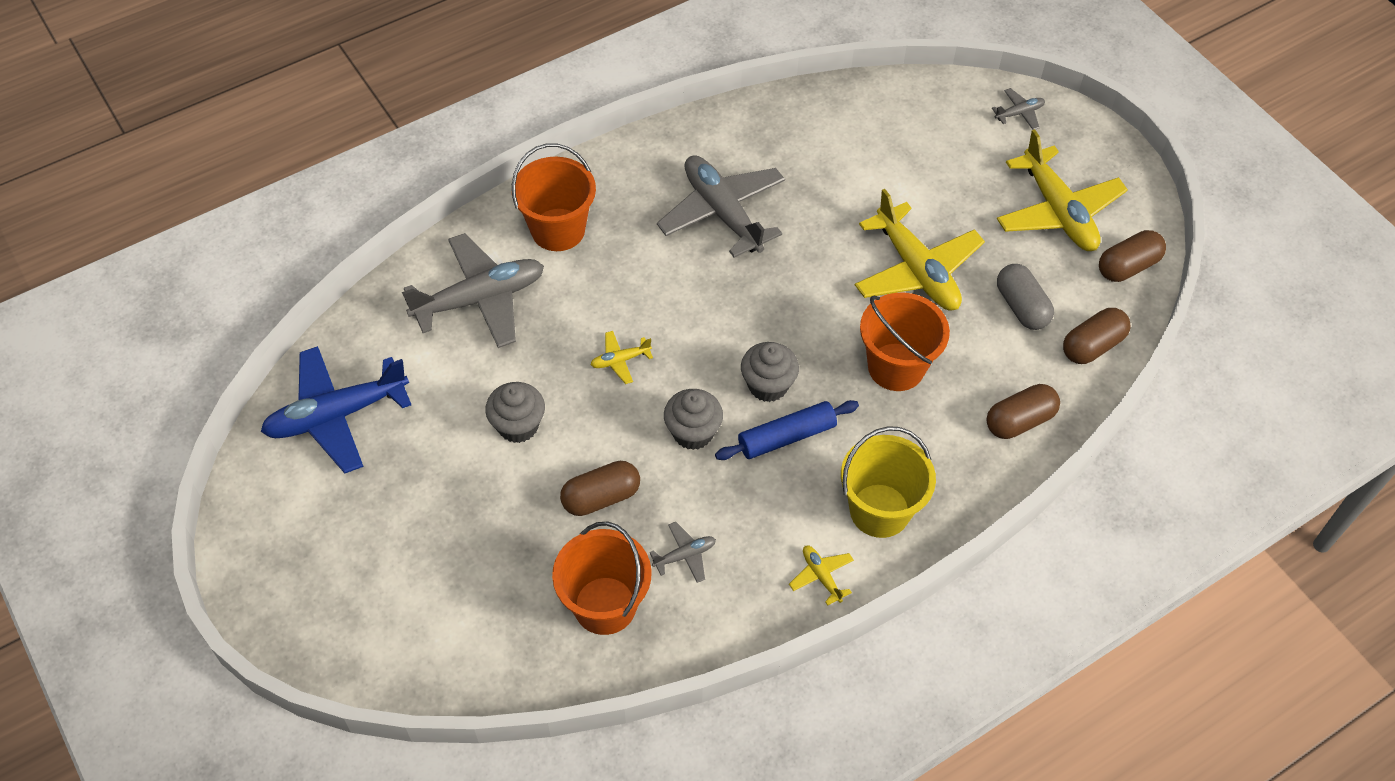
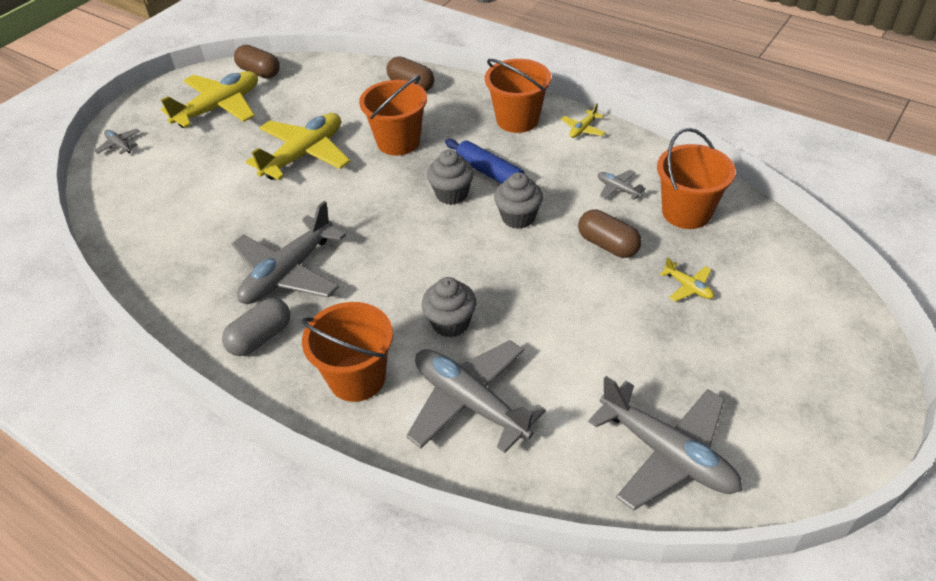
camera: 110 degrees left, 10 degrees down
(336, 415) = (667, 454): blue plane -> grey plane
(518, 426) = (583, 317): grey cupcake -> grey cupcake (450, 323)
(620, 360) = (479, 280): yellow plane -> yellow plane (688, 287)
(879, 510) = (517, 120): yellow bucket -> orange bucket
(1021, 307) = (316, 104): grey capsule -> grey capsule (260, 337)
(1092, 346) = (334, 72): brown capsule -> none

